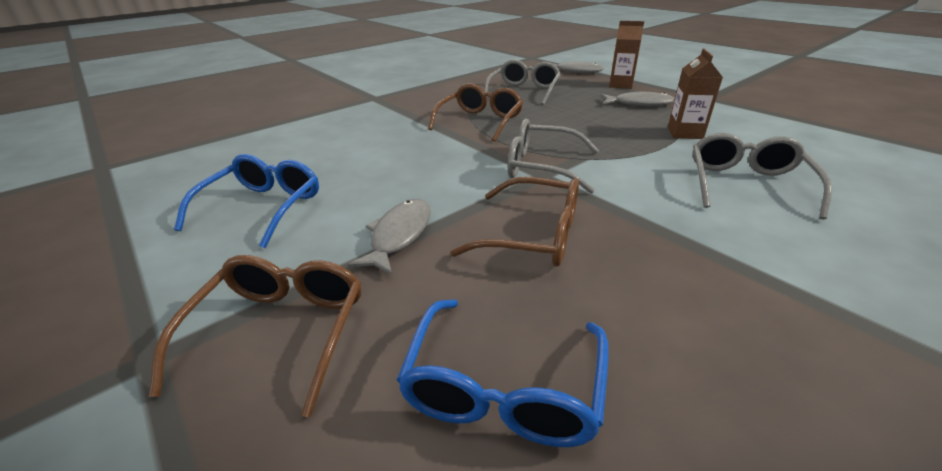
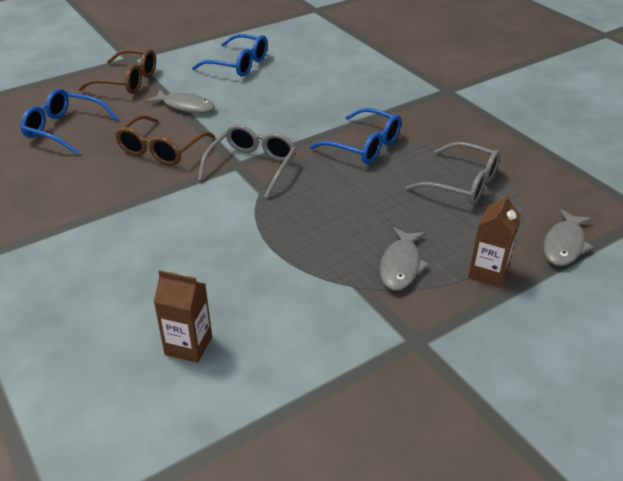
camera: 95 degrees right, 5 degrees up
(480, 122) = (363, 145): brown glasses -> blue glasses
(685, 133) = (297, 270): brown carton -> brown carton (188, 345)
(746, 185) = (175, 264): grey glasses -> none

